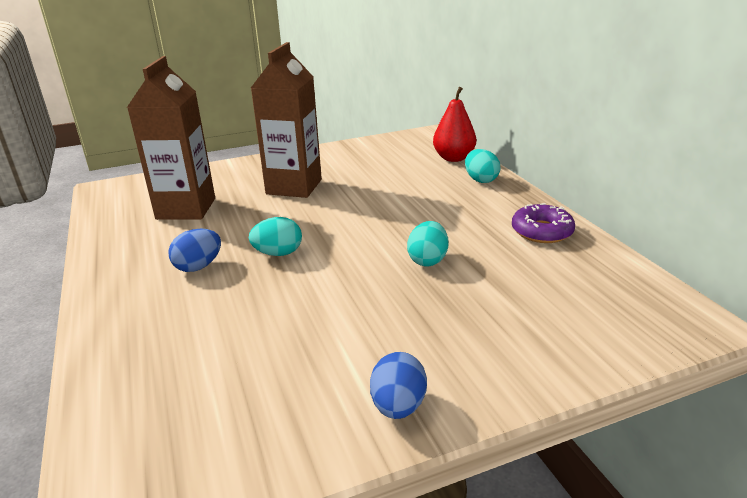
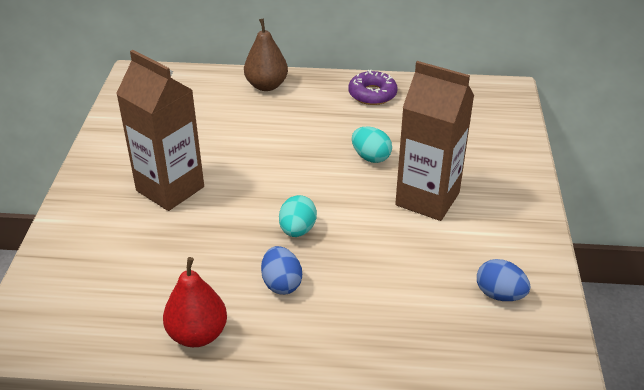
camera: 65 degrees left, 10 degrees up
(186, 209) = (146, 274): brown carton -> brown carton (427, 199)
(398, 406) = (521, 224): blue egg -> blue egg (499, 294)
(453, 158) = (209, 81): red pear -> red pear (198, 334)
(480, 180) = (266, 85): turquoise egg -> brown pear

